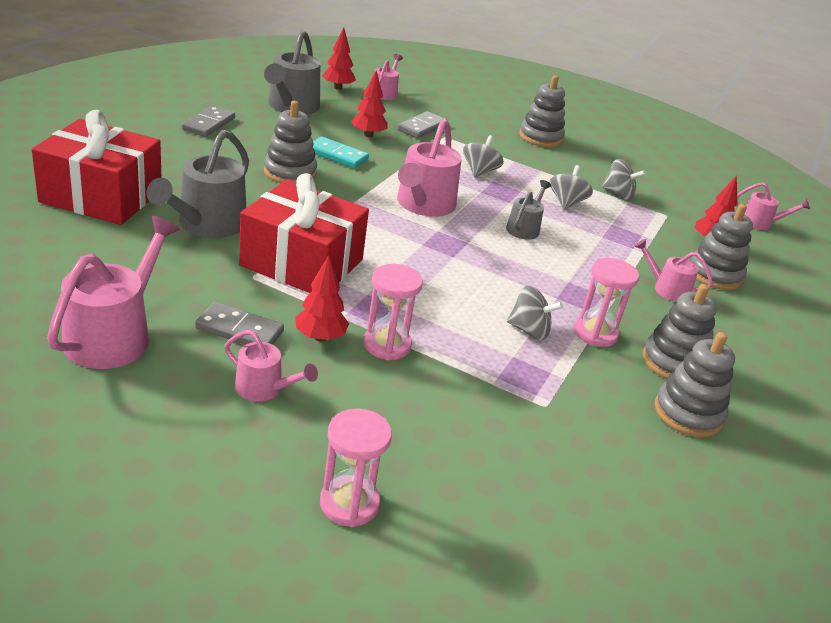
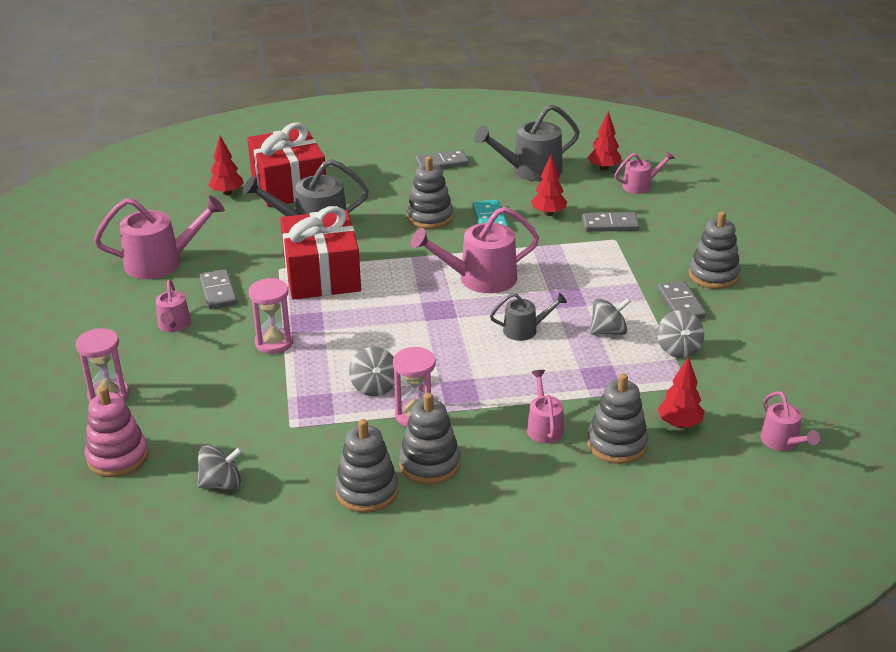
camera: 60 degrees right, 0 degrees up
(320, 337) = (248, 318): red tree -> red tree (227, 193)
(479, 171) = (583, 276): grey spinning top -> grey spinning top (221, 484)
(487, 553) = (118, 457): none -> pink stacking toy
(562, 164) = (680, 304): none -> grey domino

